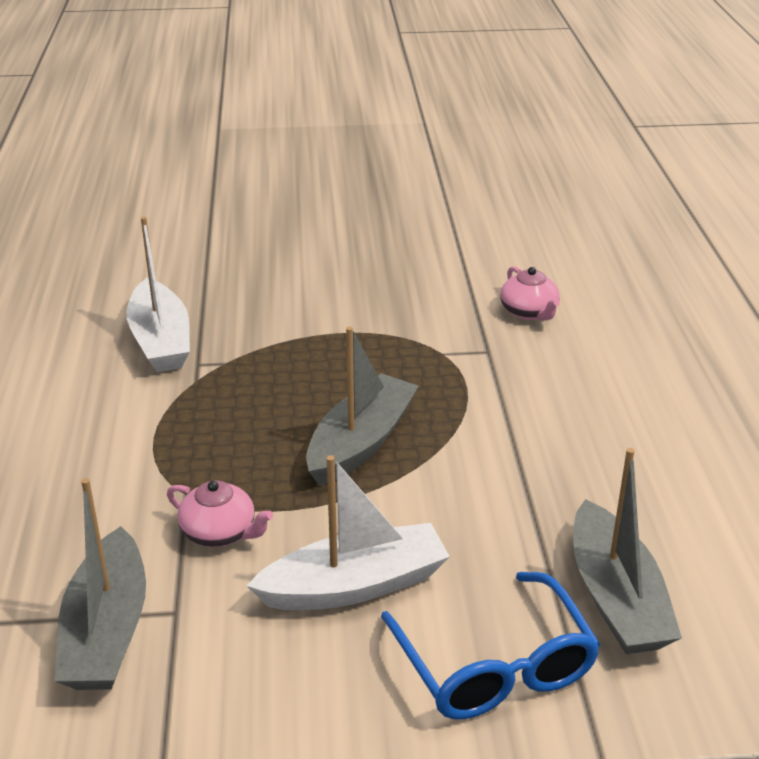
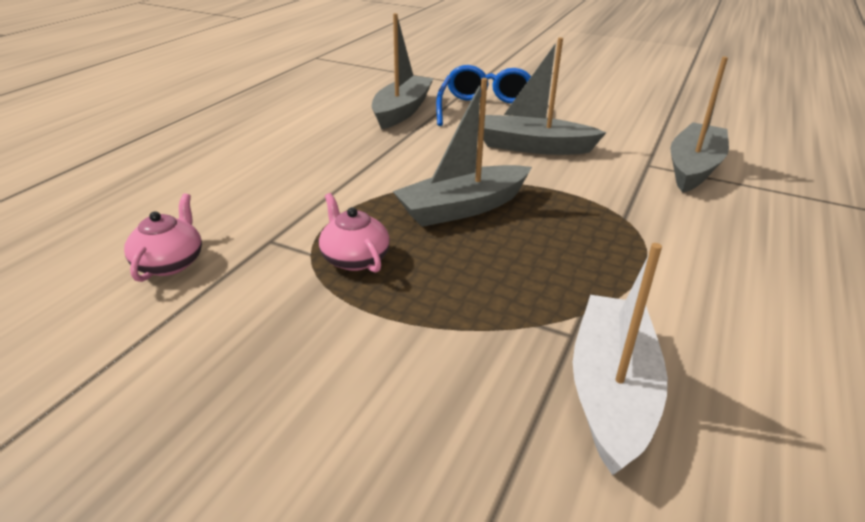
camera: 150 degrees left, 0 degrees up
(220, 532) = (606, 189): pink teapot -> pink teapot (354, 258)
(354, 585) = (532, 147): white boat -> grey boat

